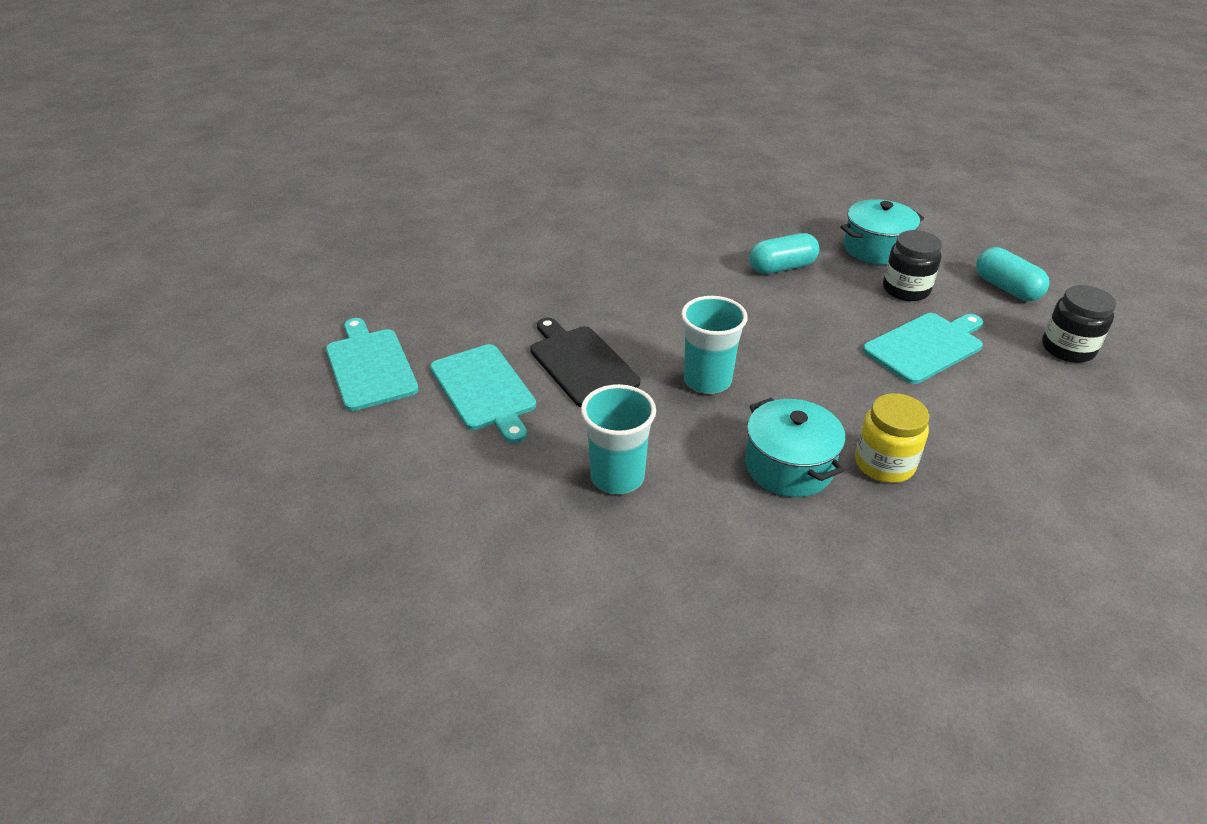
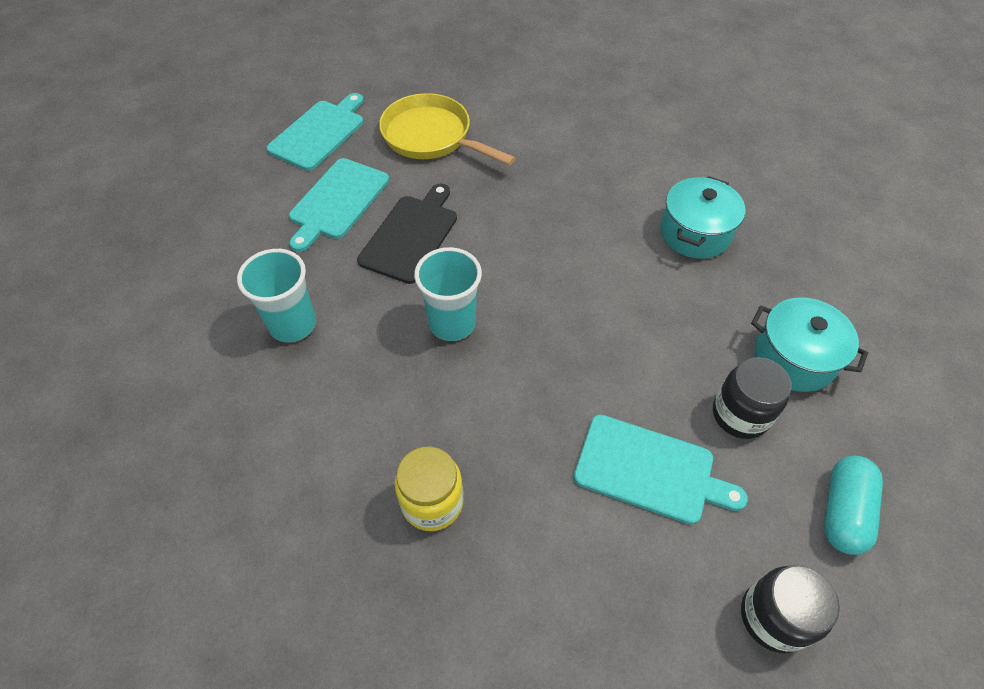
camera: 55 degrees right, 15 degrees up
(468, 303) = (431, 137): none -> yellow pan
(782, 267) = (677, 297): turquoise capsule -> none
(788, 466) = (379, 430): turquoise pot -> turquoise pot (695, 233)

